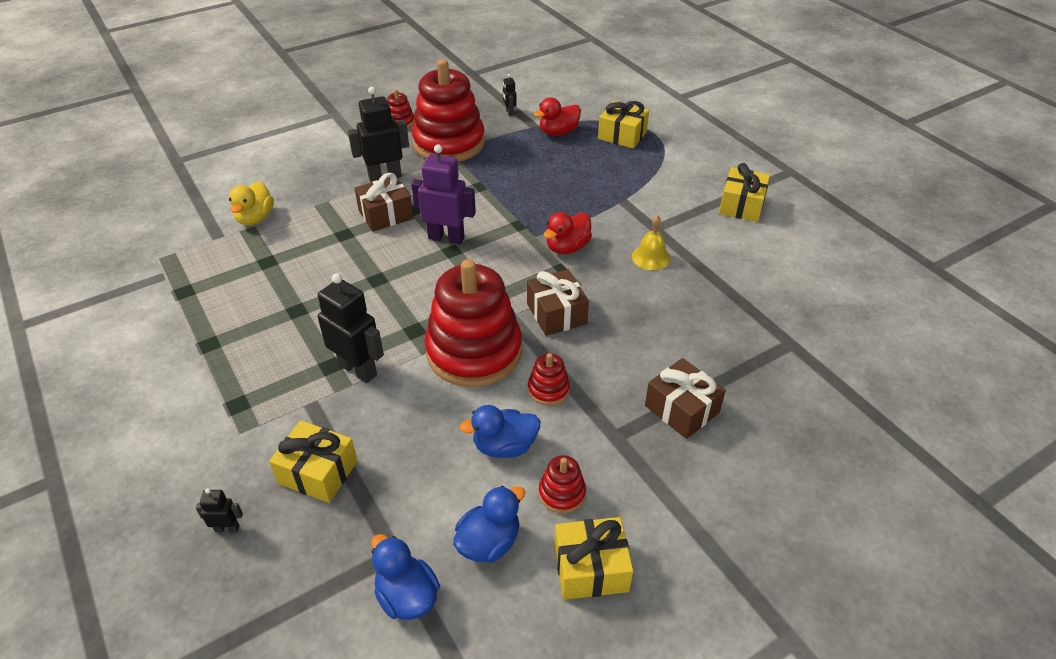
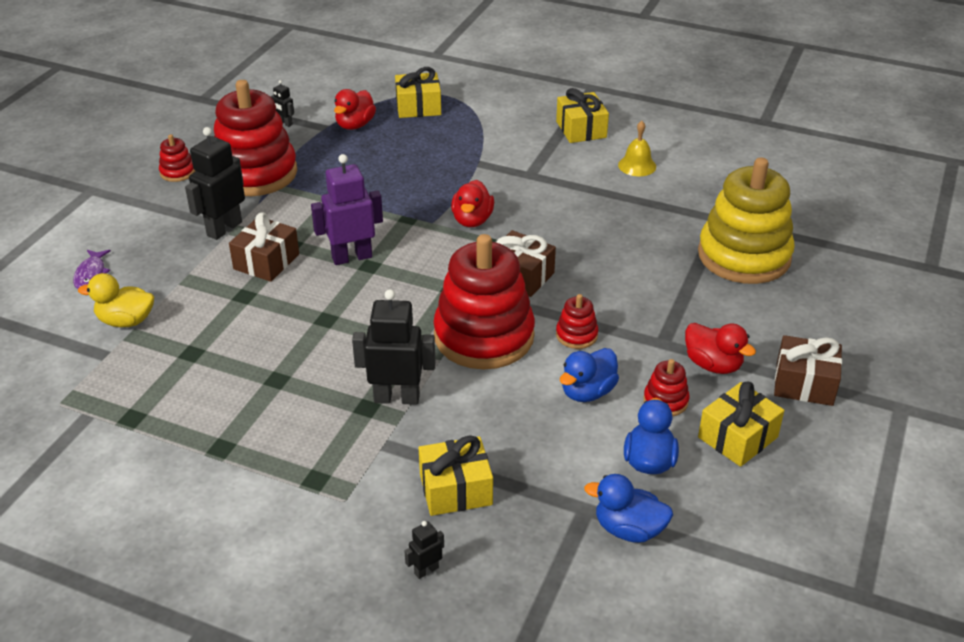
camera: 35 degrees left, 5 degrees down
(255, 218) = (126, 321): yellow duck -> yellow duck turned 120 degrees clockwise
(271, 175) = (91, 274): none -> purple fish
(640, 483) = (713, 365): none -> red duck
(651, 257) = (551, 199): yellow bell -> yellow bell (637, 165)
(681, 409) = (690, 301): brown gift -> brown gift (804, 383)
(779, 391) = (744, 256): none -> yellow stacking toy

